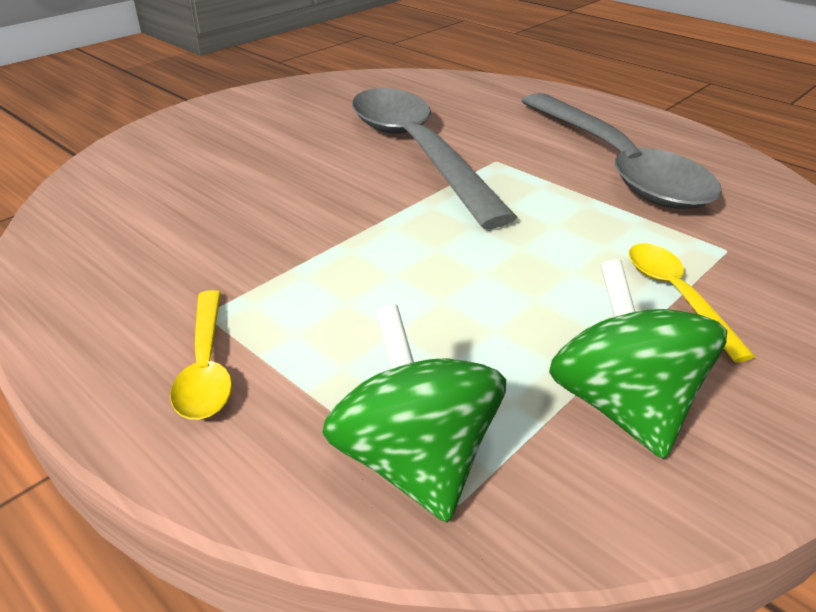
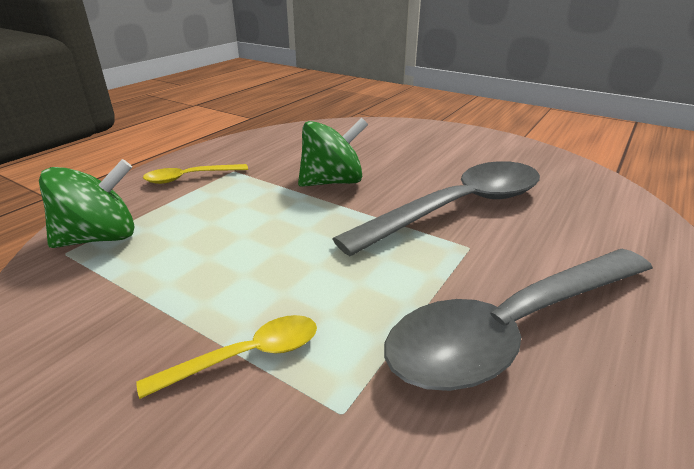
camera: 80 degrees right, 5 degrees down
(622, 405) = (112, 314): green spinning top -> green spinning top (332, 182)

